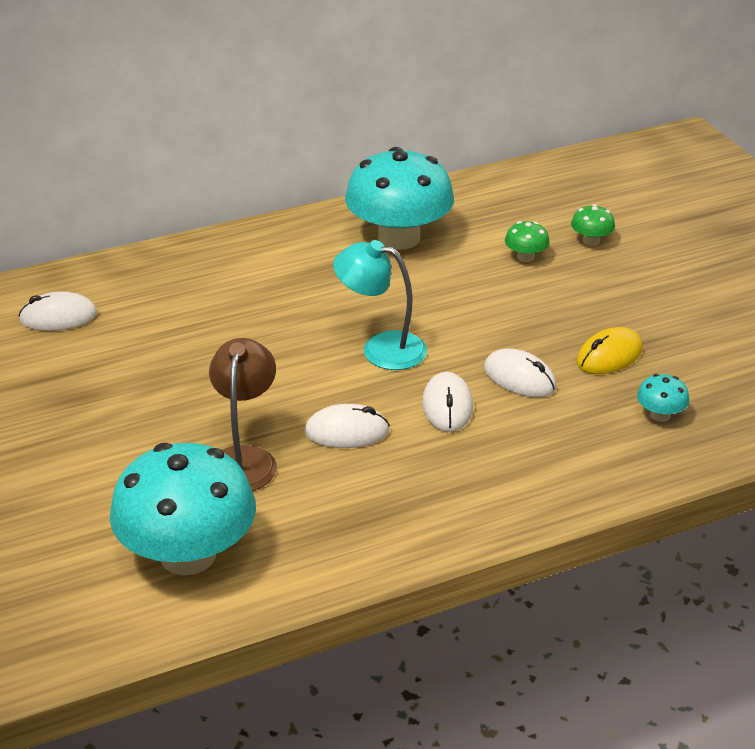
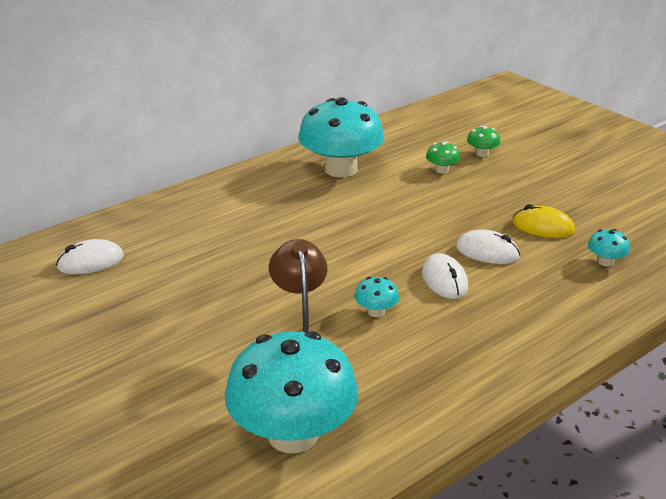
camera: 15 degrees left, 5 degrees down
(347, 432) = (376, 312): white mouse -> turquoise mushroom
(381, 348) = (369, 246): turquoise lamp -> none
(609, 356) = (543, 227): yellow mouse -> yellow mouse turned 75 degrees clockwise

